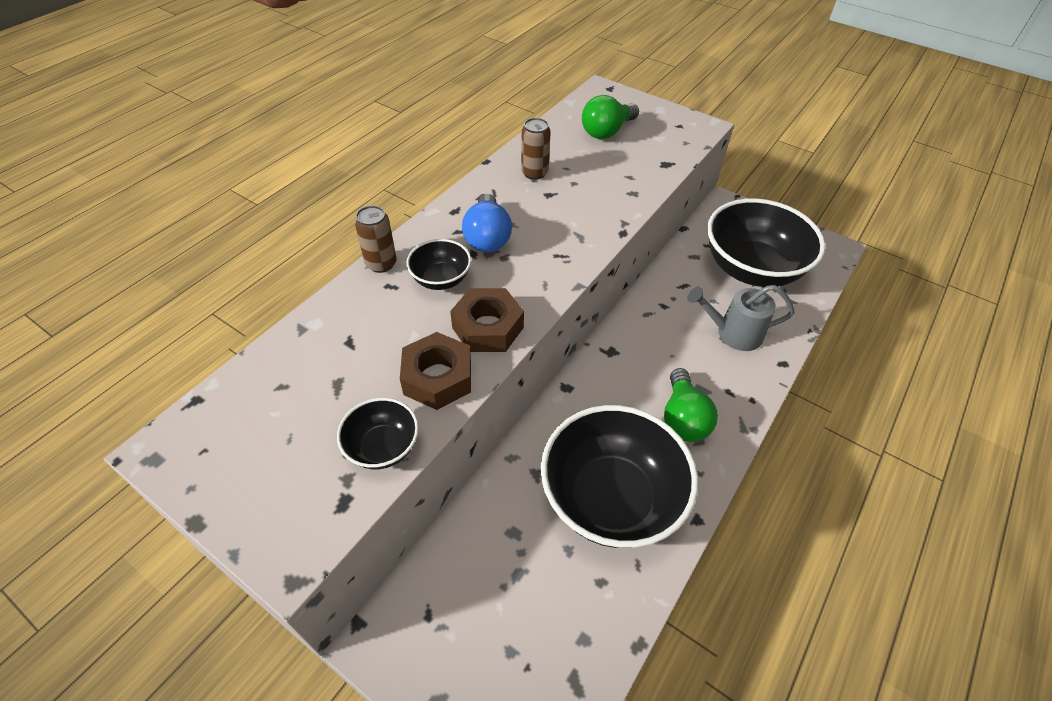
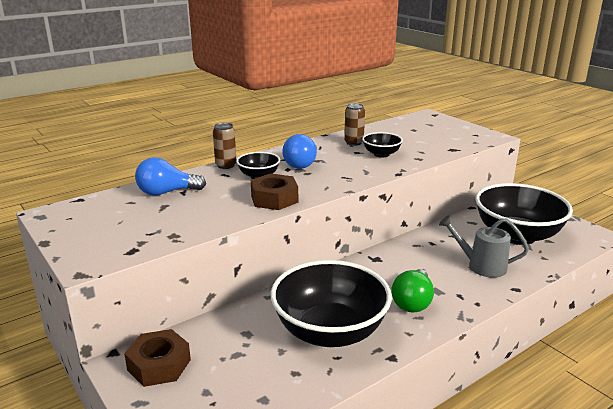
camera: 20 degrees right, 25 degrees down
(325, 350) = (166, 192): none -> blue light bulb
(383, 447) = (172, 234): black bowl -> black bowl (381, 154)
(437, 378) = (226, 213): brown nut -> brown nut (159, 365)
(607, 131) = (418, 131): green light bulb -> none

